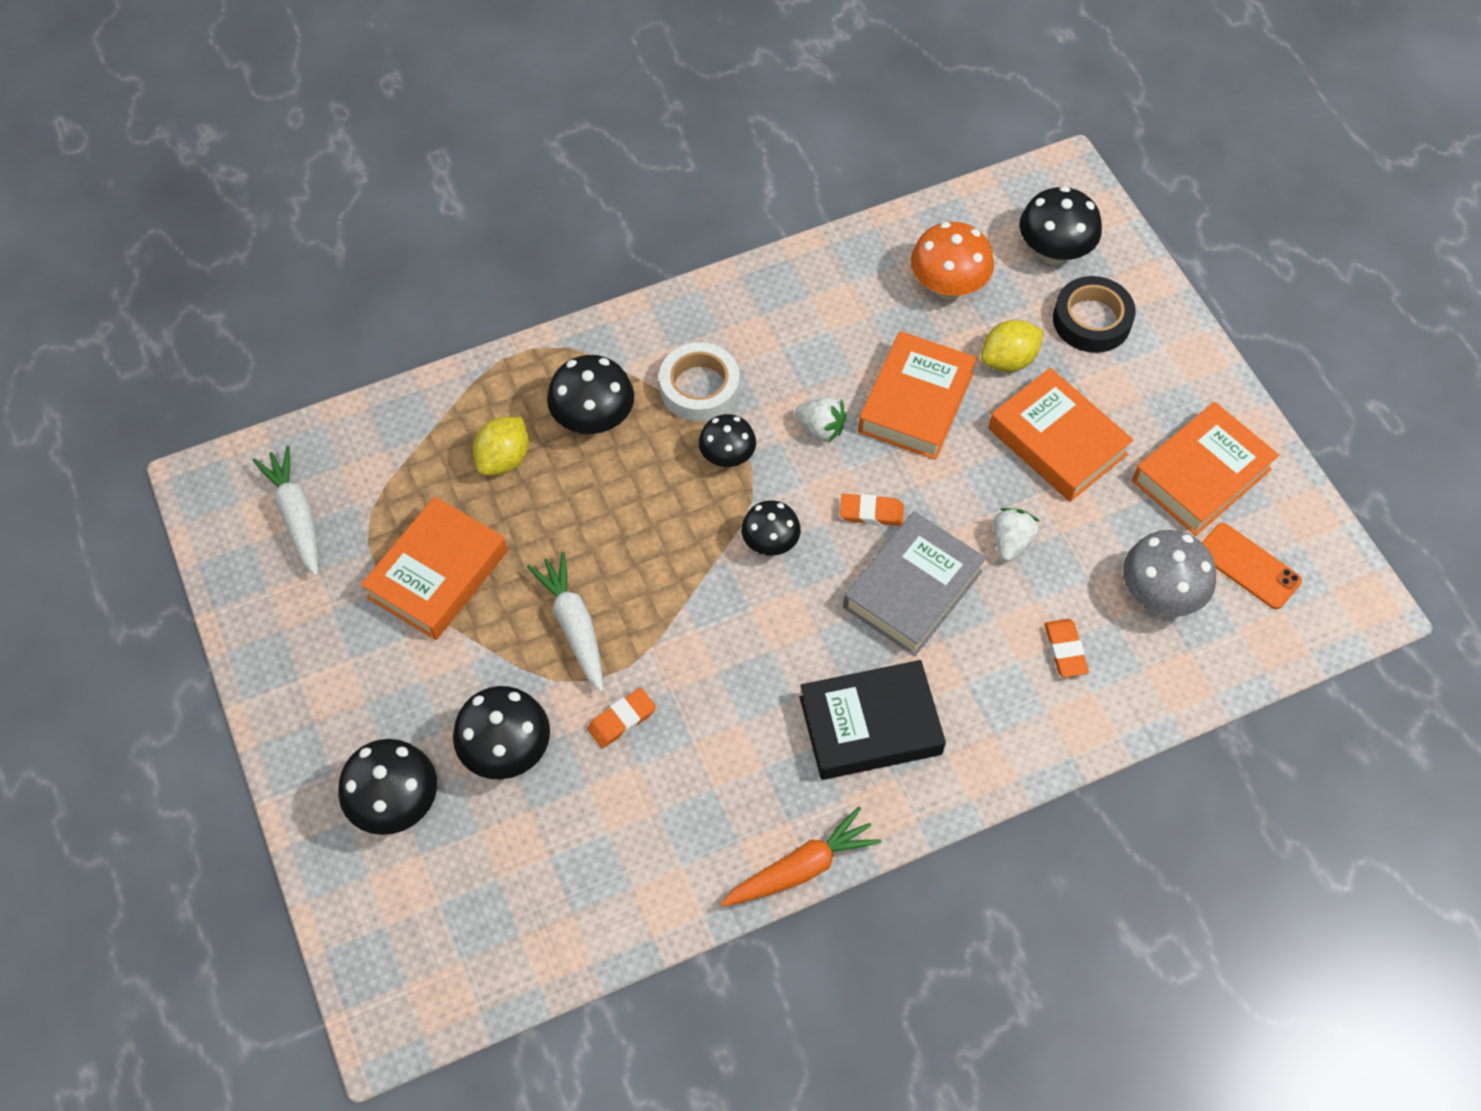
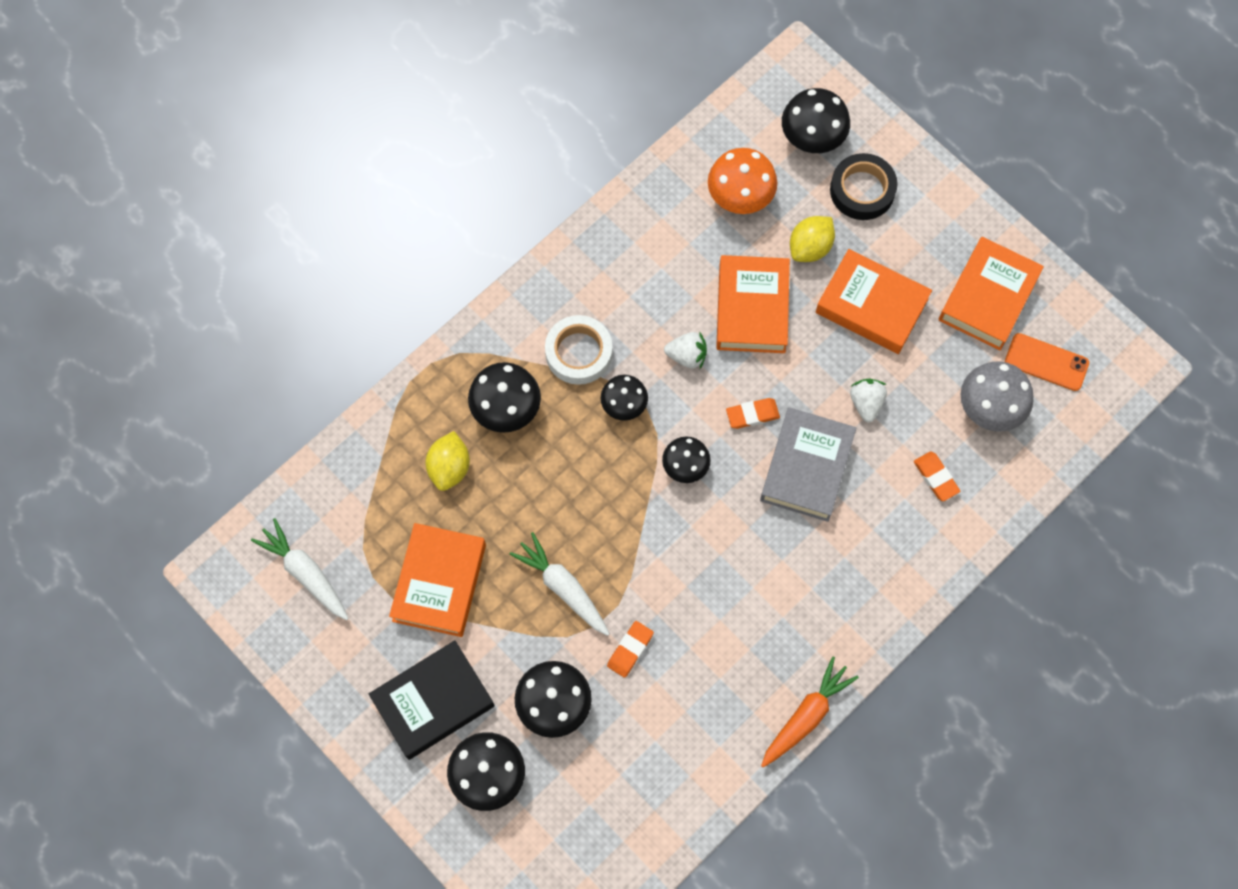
camera: 20 degrees left, 10 degrees up
(870, 726) = (815, 588): black book -> black book (433, 702)

